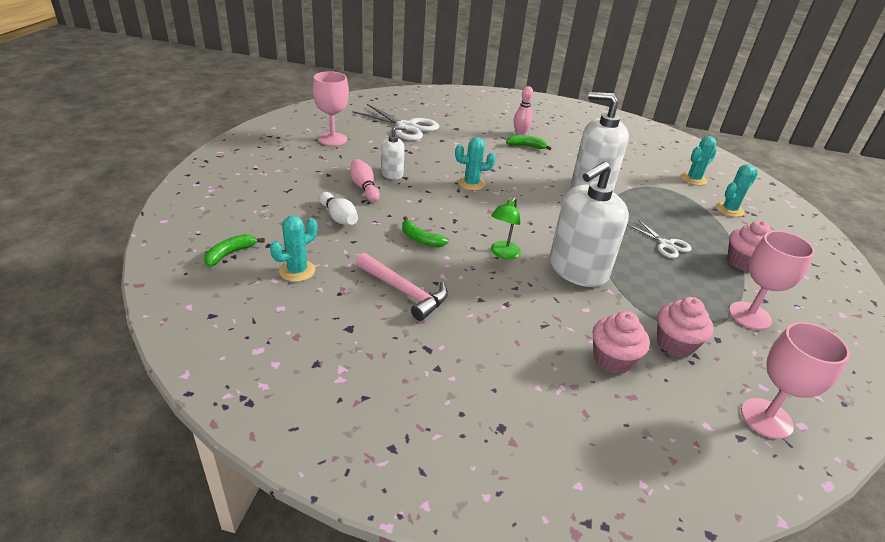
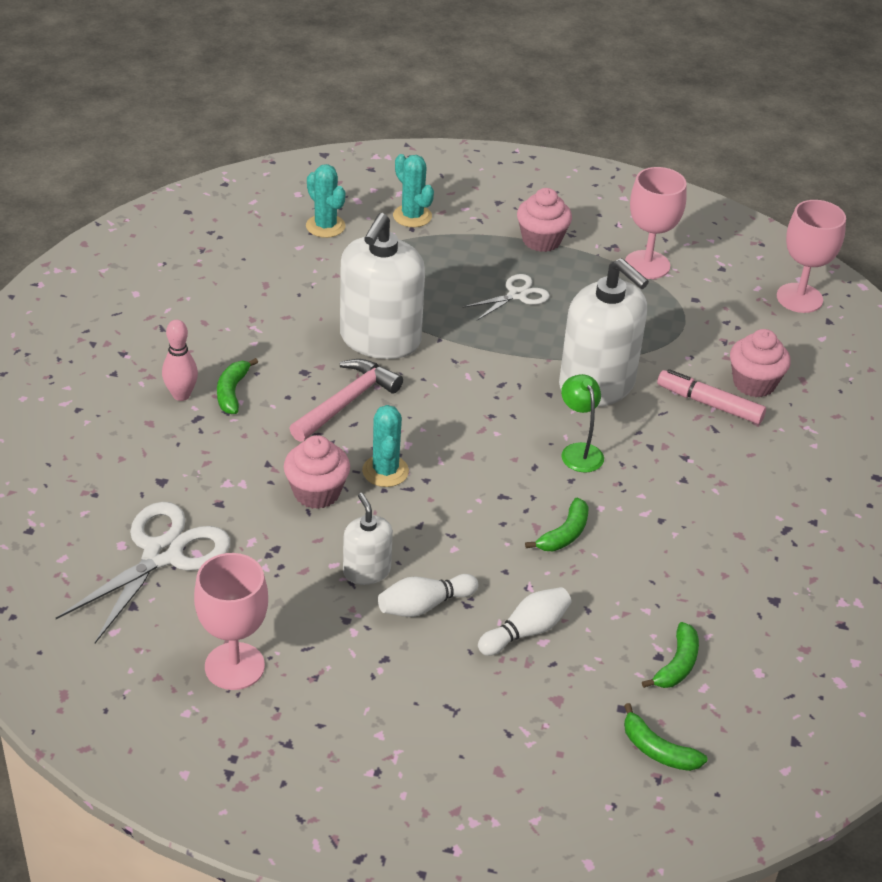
camera: 90 degrees left, 5 degrees up
(297, 271) = (677, 665): turquoise cactus -> green banana
(364, 188) = (424, 605): pink bowling pin -> white bowling pin
(404, 291) = (689, 550): pink hammer -> pink hammer (347, 402)
(502, 254) = (579, 451): green lamp -> green lamp turned 135 degrees counterclockwise
(575, 327) = (709, 404): none -> pink marker
(675, 344) = (713, 332): pink cupcake -> pink cupcake (317, 492)

